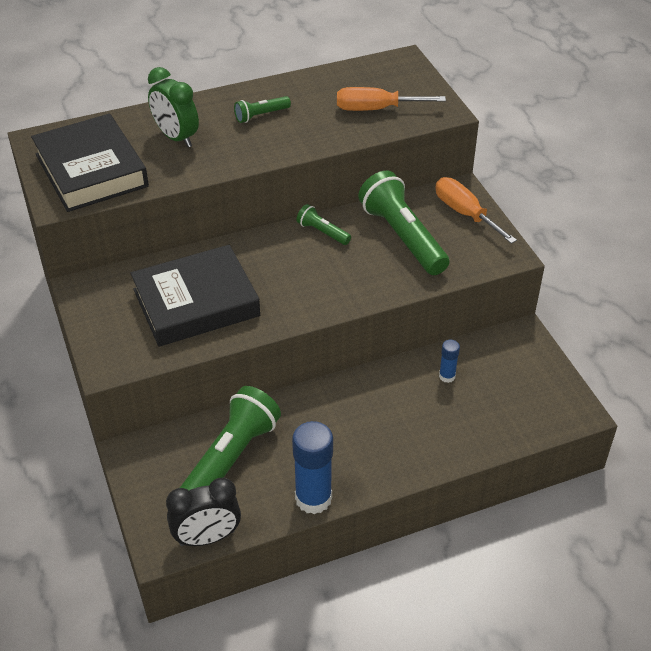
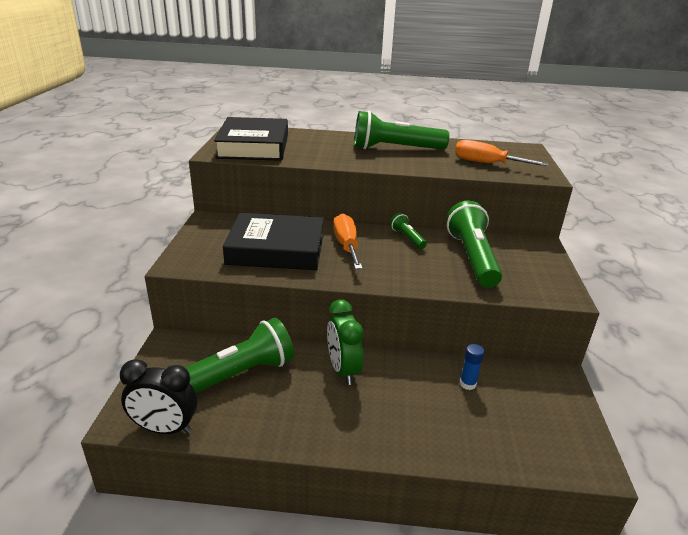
camera: 25 degrees right, 15 degrees down
(176, 137) = (326, 145): green clock -> green clock (343, 370)
(261, 115) = (395, 149): green flashlight -> green flashlight, size x2.09
(313, 498) = (278, 435): blue glue stick -> none
(465, 213) = (537, 258): orange screwdriver -> orange screwdriver (346, 246)

